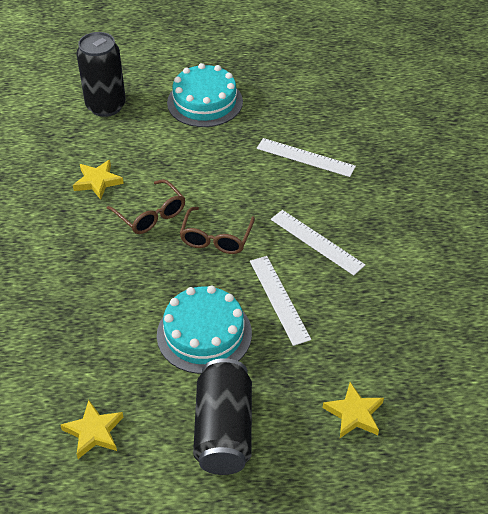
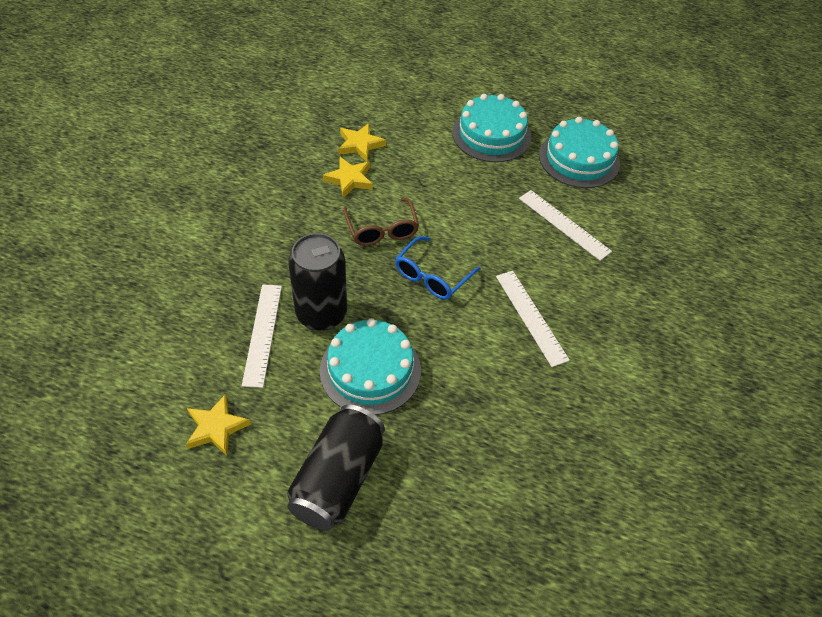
camera: 20 degrees right, 5 degrees up
(106, 106) = (395, 108): black can -> black can (321, 314)
(216, 238) = (432, 276): brown glasses -> blue glasses
(279, 299) = (462, 363): white ruler -> white ruler (262, 334)
(290, 99) = (579, 159): none -> turquoise cake
(354, 413) = (477, 517): yellow star -> yellow star (360, 145)

